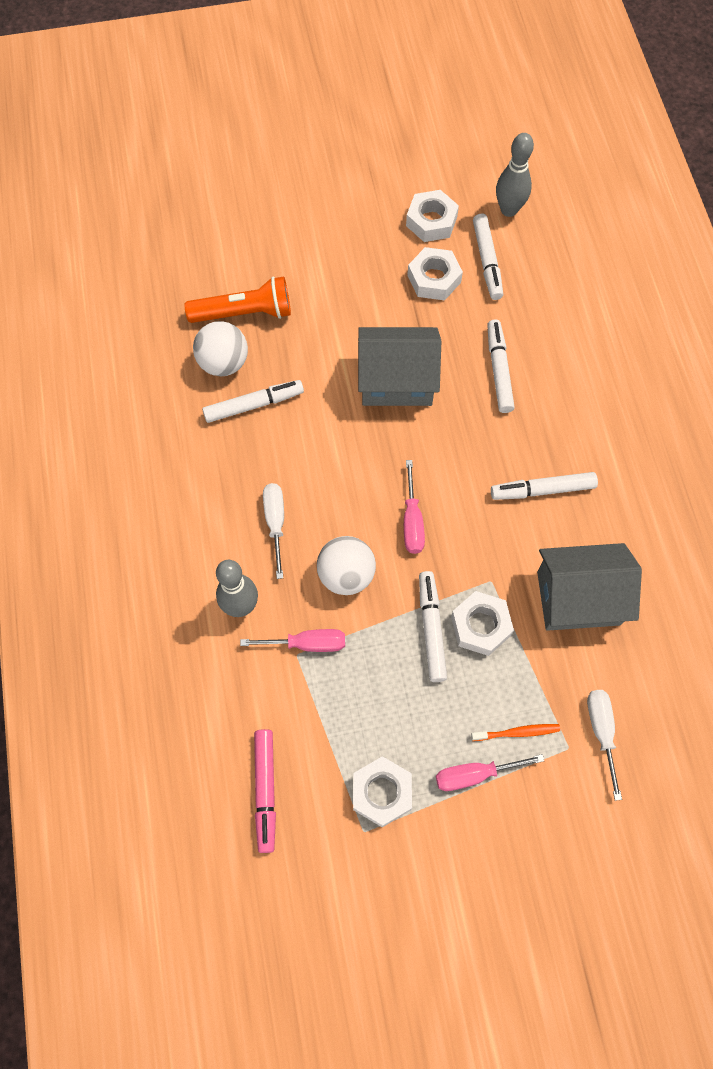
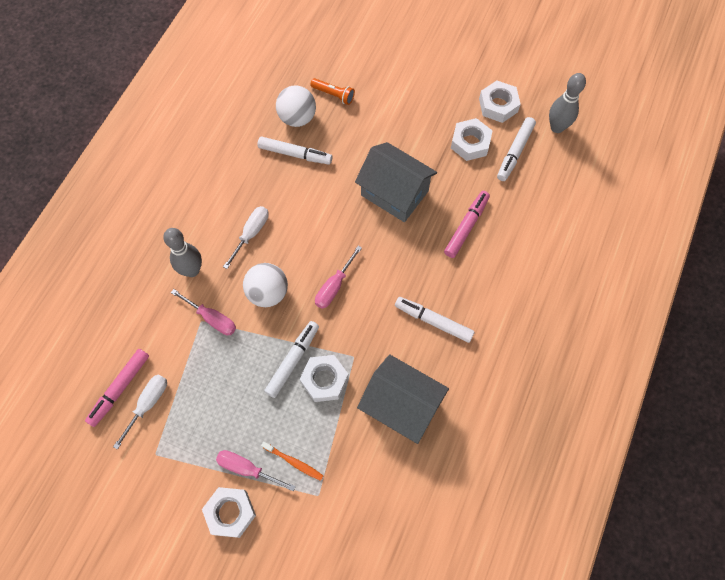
camera: 35 degrees right, 0 degrees up
(244, 313) = (333, 95): orange flashlight -> orange flashlight, size x0.58
(382, 793) = (184, 439): white nut -> white nut (230, 513)
(499, 370) = (466, 227): white marker -> pink marker
(601, 732) = (347, 501): white screwdriver -> white screwdriver (148, 404)

